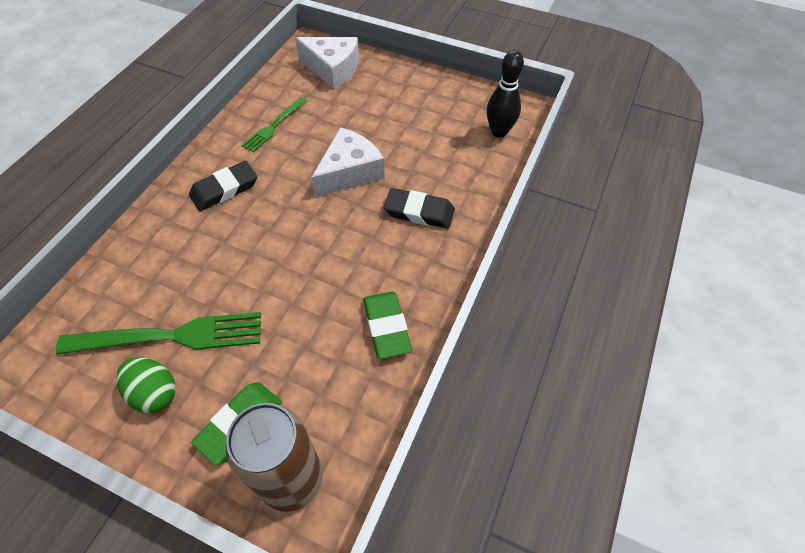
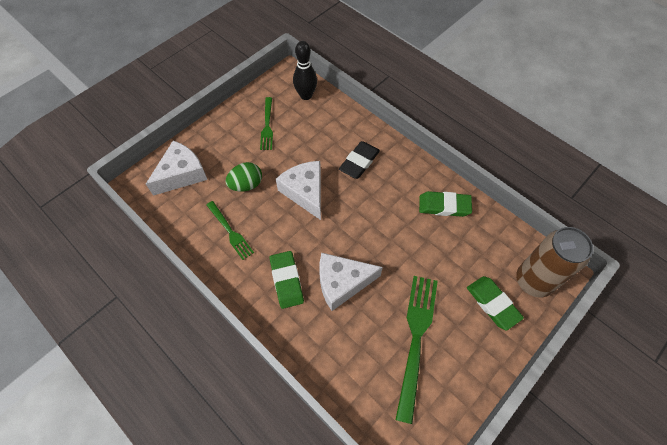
camera: 70 degrees left, 5 degrees up
(154, 393) = (459, 355): green egg -> green egg (246, 185)
(224, 189) = (286, 281): black eraser -> green eraser
(233, 240) = (342, 283): none -> white cheese
(431, 112) = (267, 126): none -> green fork

